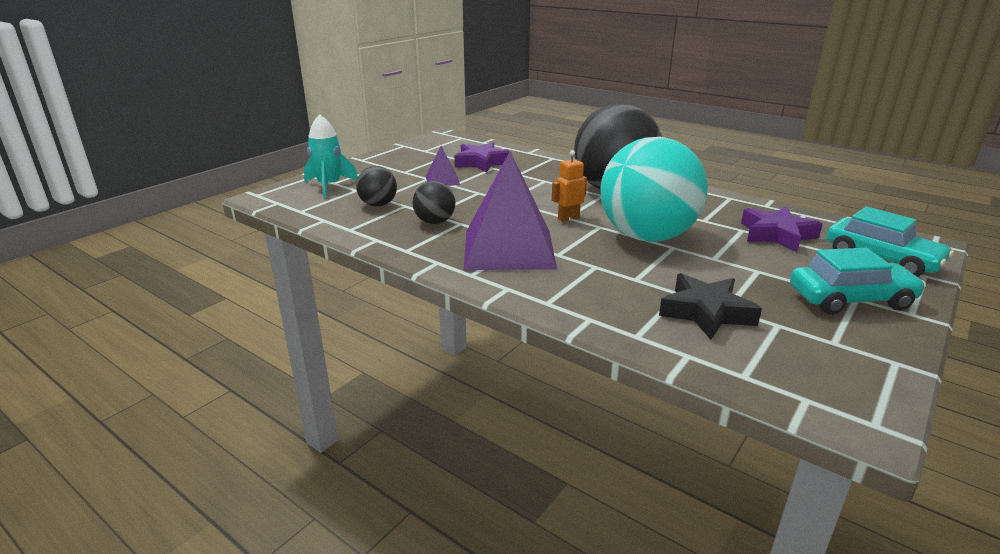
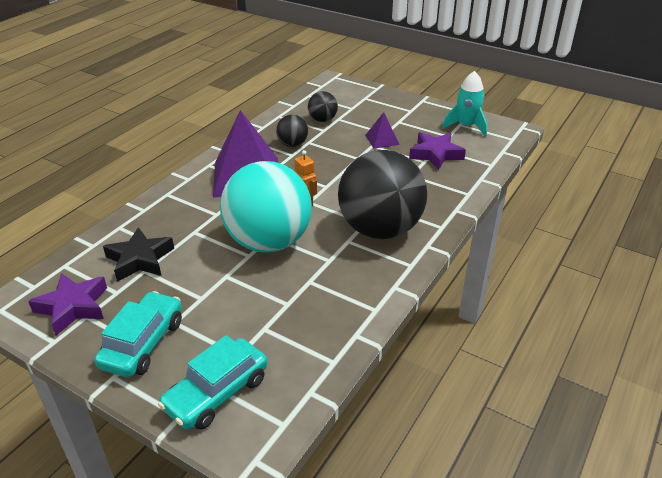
camera: 85 degrees right, 10 degrees up
(329, 186) = (356, 97): turquoise rocket -> turquoise rocket (466, 126)
(777, 234) = (275, 326): purple star -> purple star (73, 307)
(850, 299) = (143, 343): turquoise car -> turquoise car turned 150 degrees counterclockwise

